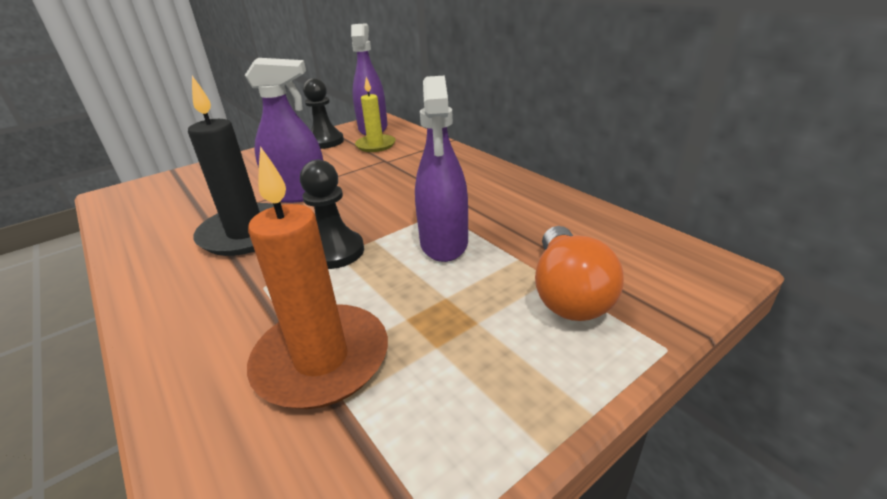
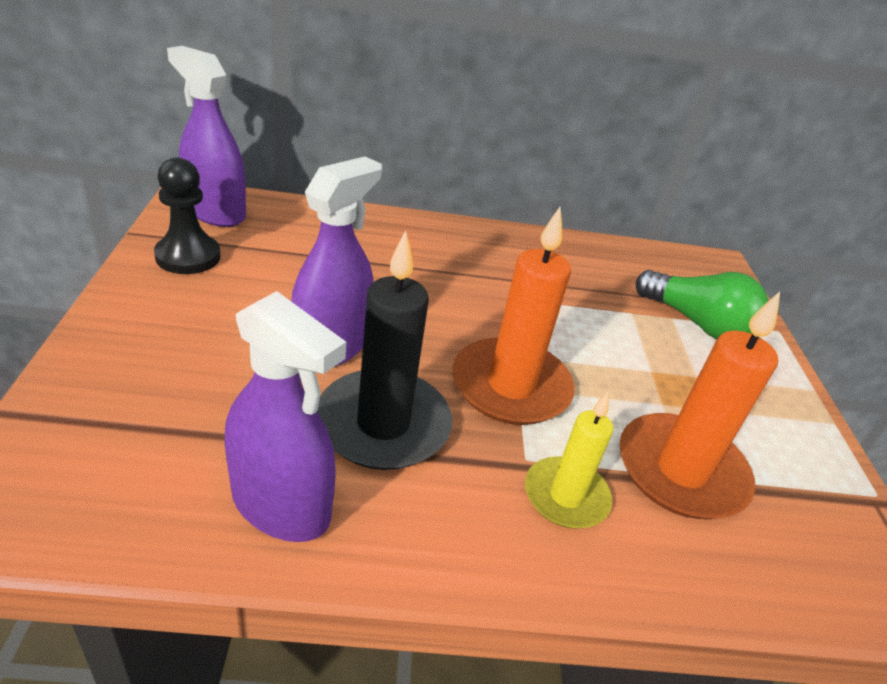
camera: 60 degrees left, 5 degrees up
(335, 252) = (511, 386): black pawn -> orange candle
(375, 145) = (276, 239): yellow candle -> yellow candle (566, 496)
(444, 243) = (569, 327): purple spray bottle -> purple spray bottle (281, 505)
(568, 293) = (697, 323): orange light bulb -> green light bulb

